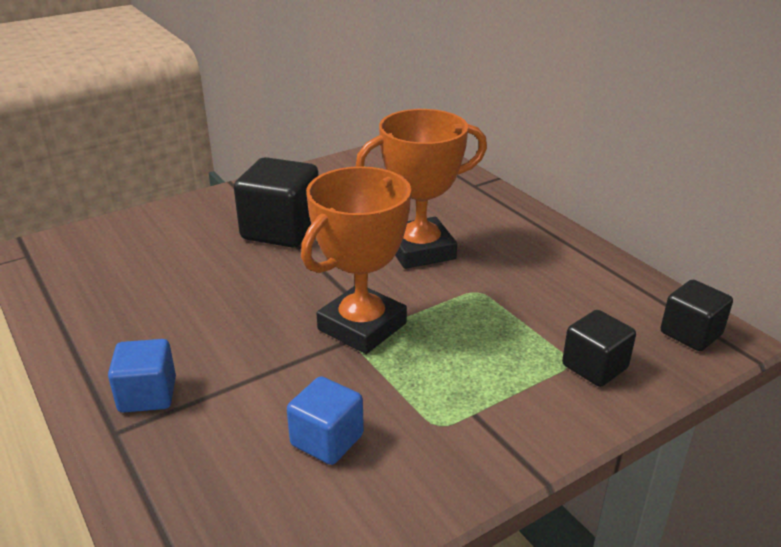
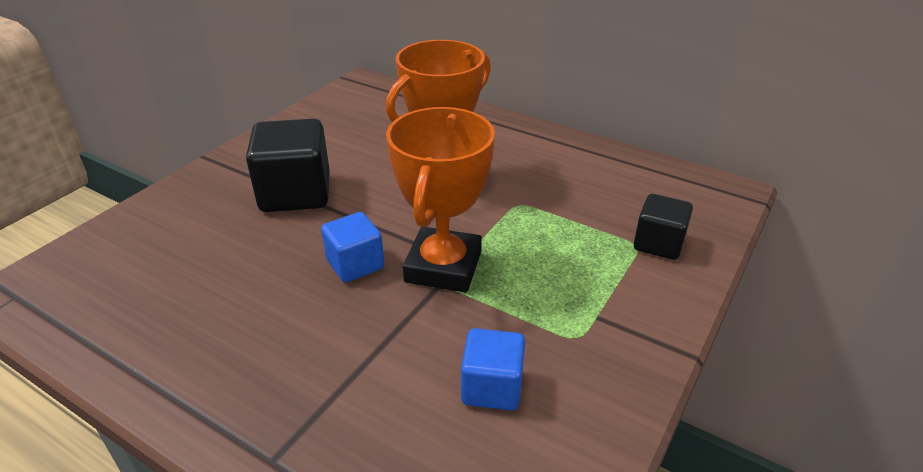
camera: 25 degrees left, 5 degrees up
(147, 395) = (279, 407): blue cube -> blue cube (355, 264)
(691, 334) = (705, 194): black cube -> none

